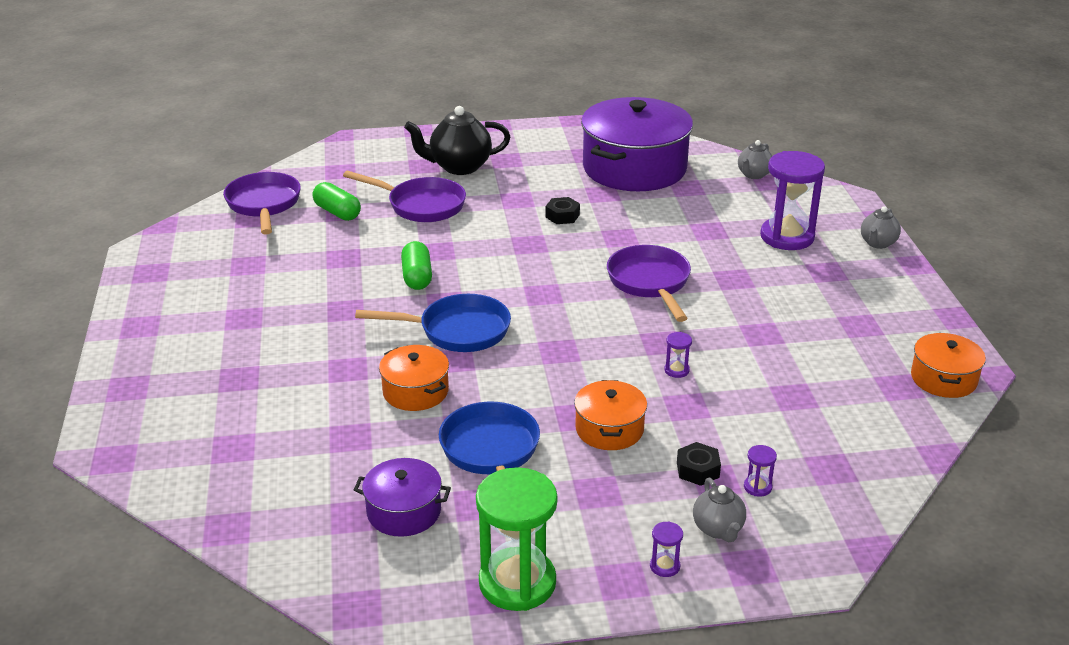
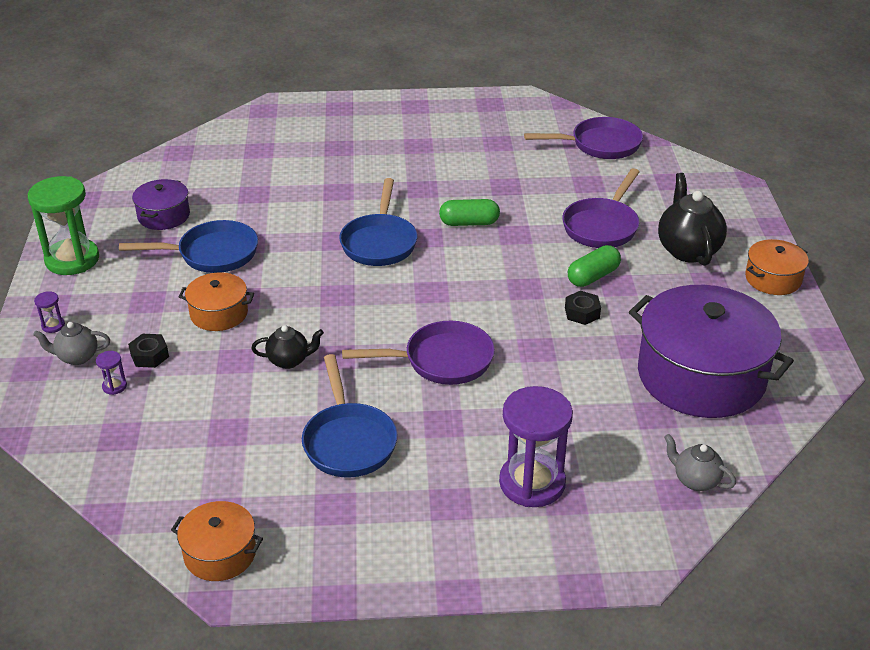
camera: 95 degrees right, 5 degrees up
(337, 212) = (587, 181): green capsule -> green capsule (593, 276)
(415, 391) = (299, 221): orange pot -> orange pot (773, 279)
(676, 370) = (289, 361): purple hourglass -> black teapot
(777, 325) = (348, 441): none -> blue pan
(877, 243) = (512, 568): grey teapot -> none

